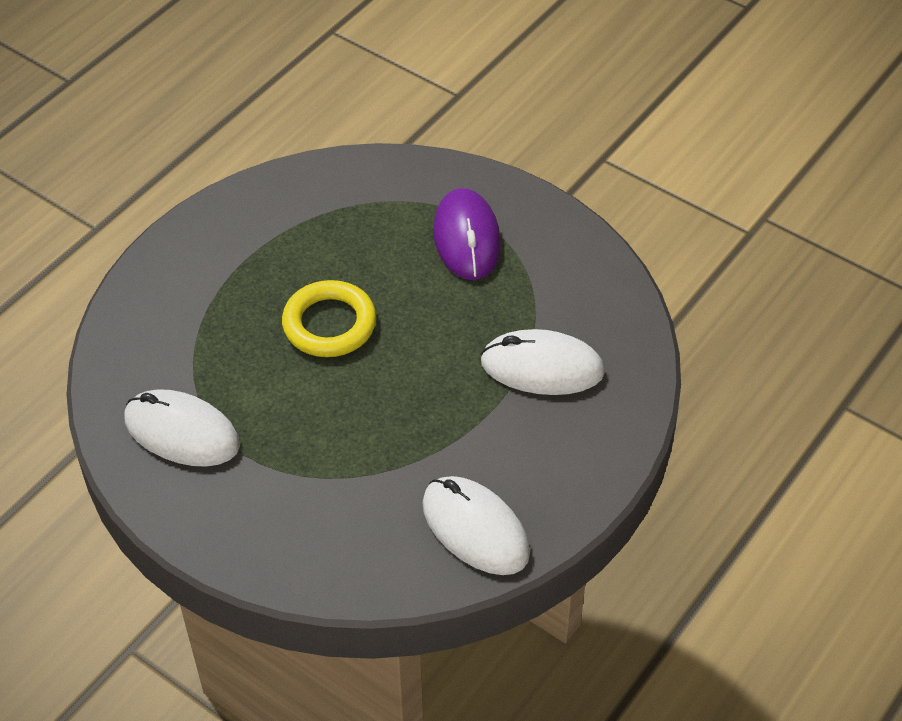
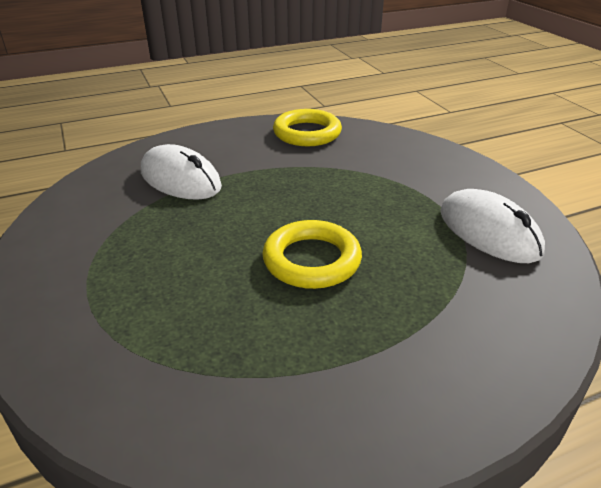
camera: 150 degrees left, 15 degrees down
(467, 238) = (118, 280): purple mouse -> none
(475, 529) = (307, 133): white mouse -> yellow ring

